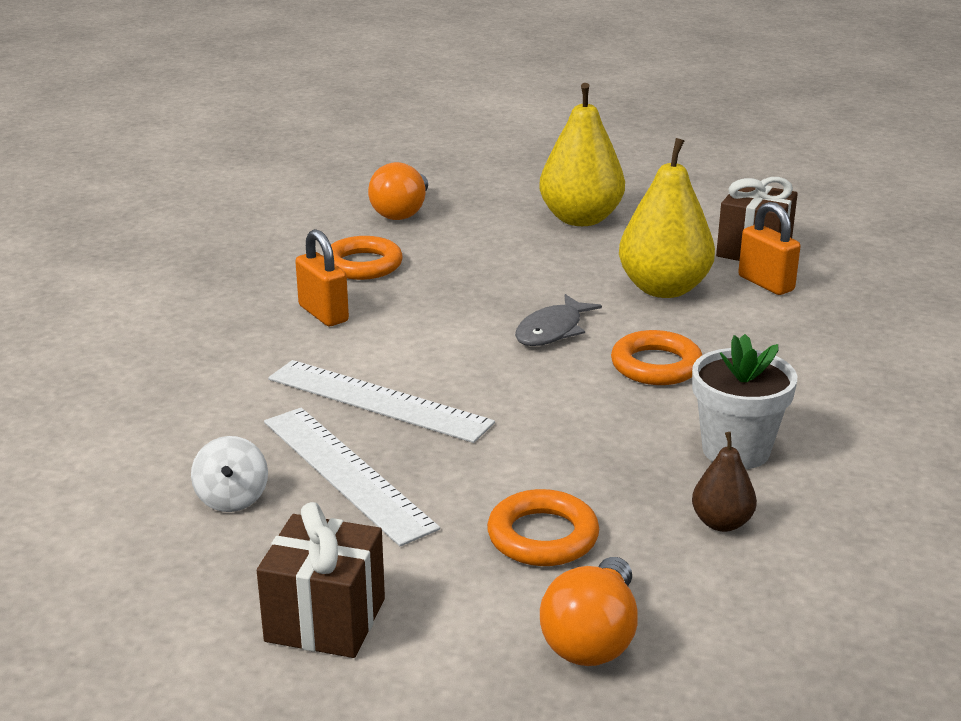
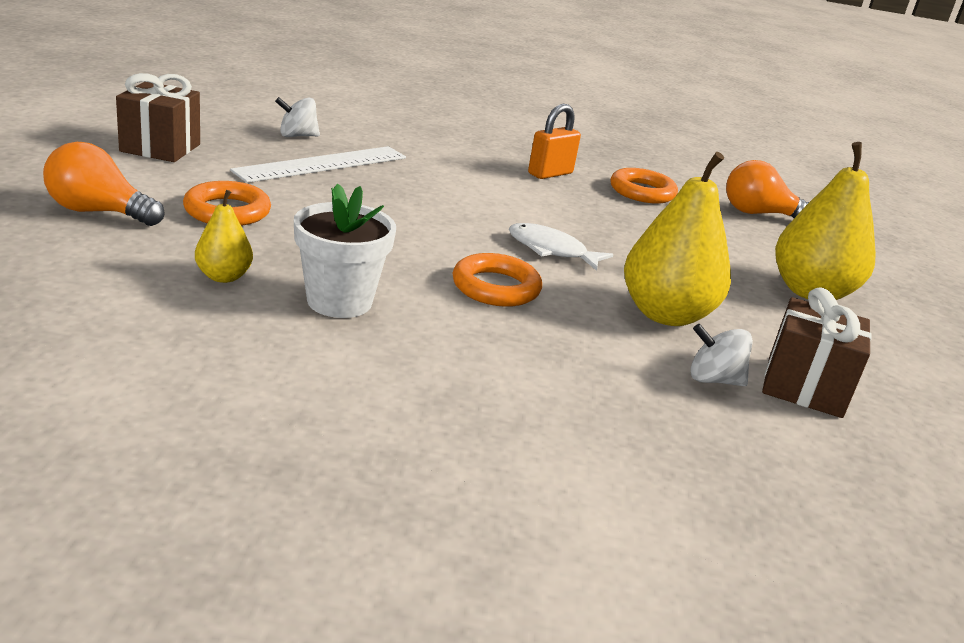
camera: 80 degrees right, 0 degrees up
(378, 401) = (419, 180): white ruler -> none
(552, 330) = (551, 250): grey fish -> white fish
(721, 523) = (224, 277): brown pear -> yellow pear
(766, 283) = (713, 379): orange padlock -> white spinning top

